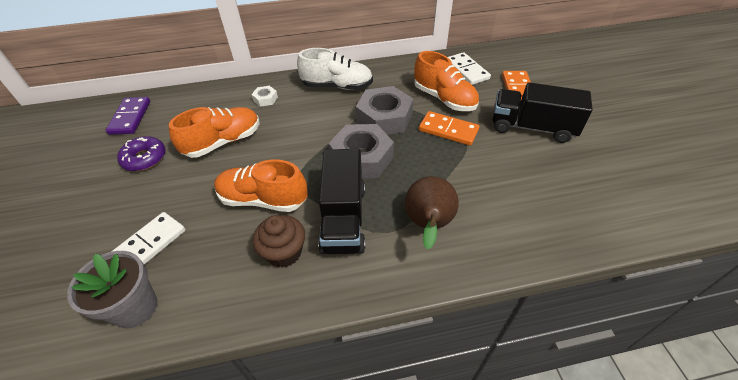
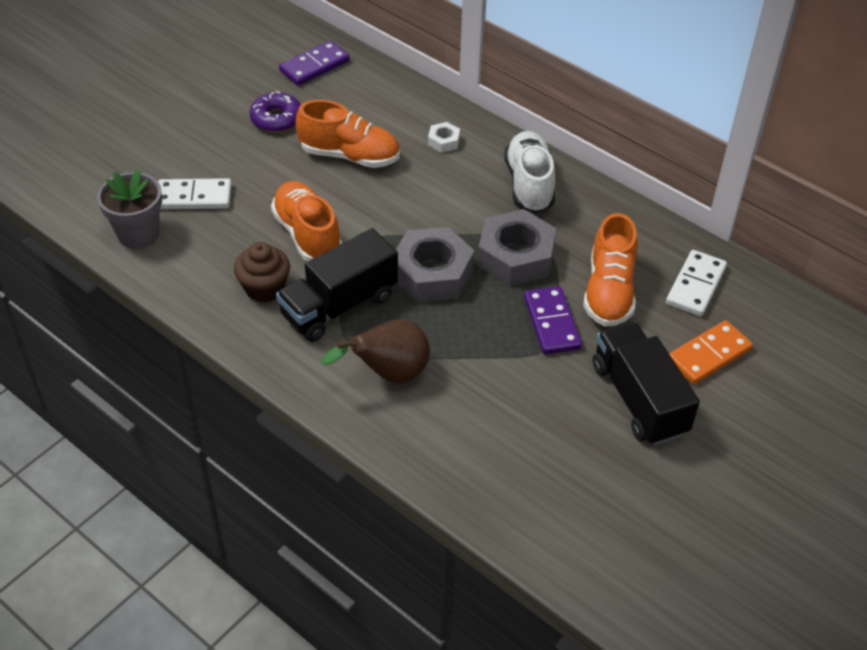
camera: 50 degrees right, 0 degrees up
(337, 86) = (529, 184): white shoe -> white shoe turned 150 degrees counterclockwise
(448, 130) = (551, 323): orange domino -> purple domino

